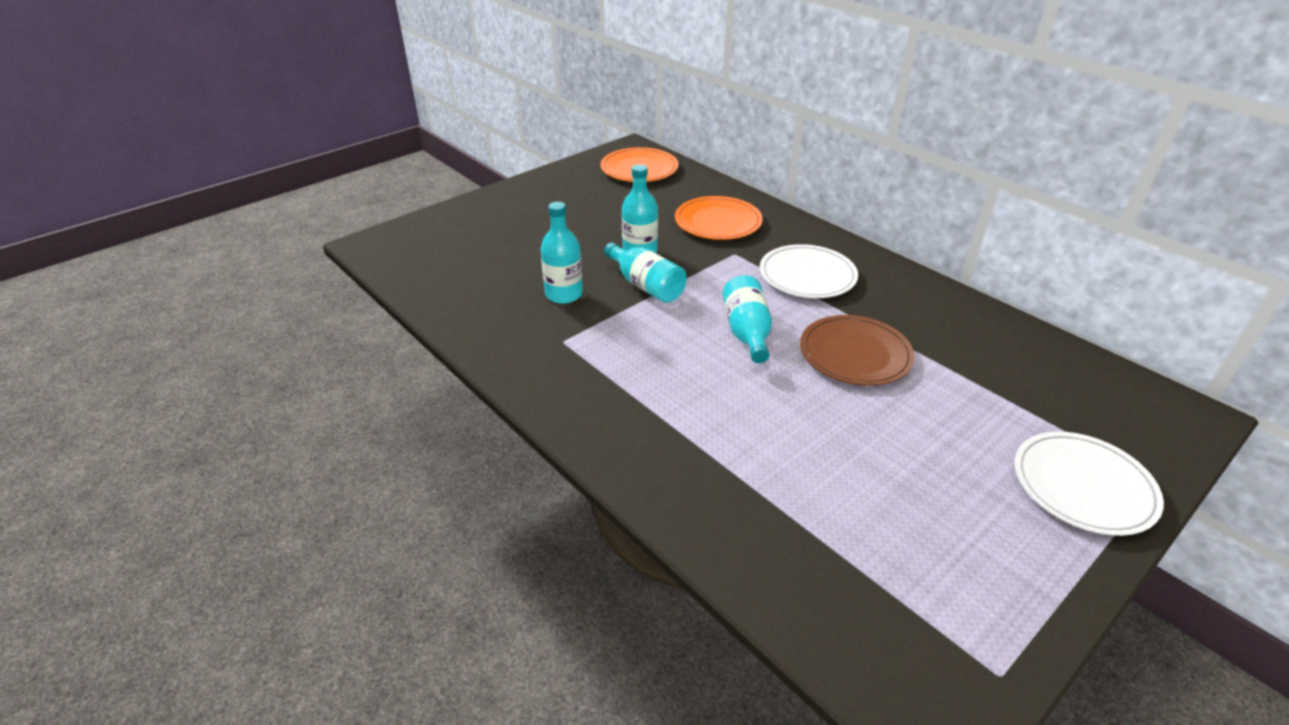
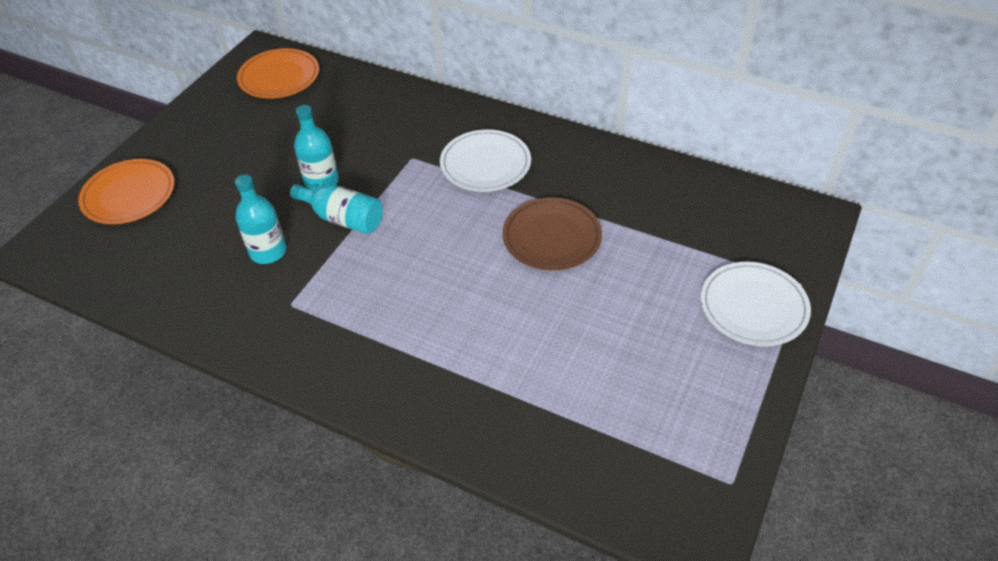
camera: 20 degrees left, 10 degrees up
(718, 222) = (382, 124): orange plate -> orange plate (129, 195)
(747, 332) = (453, 243): turquoise bottle -> none

